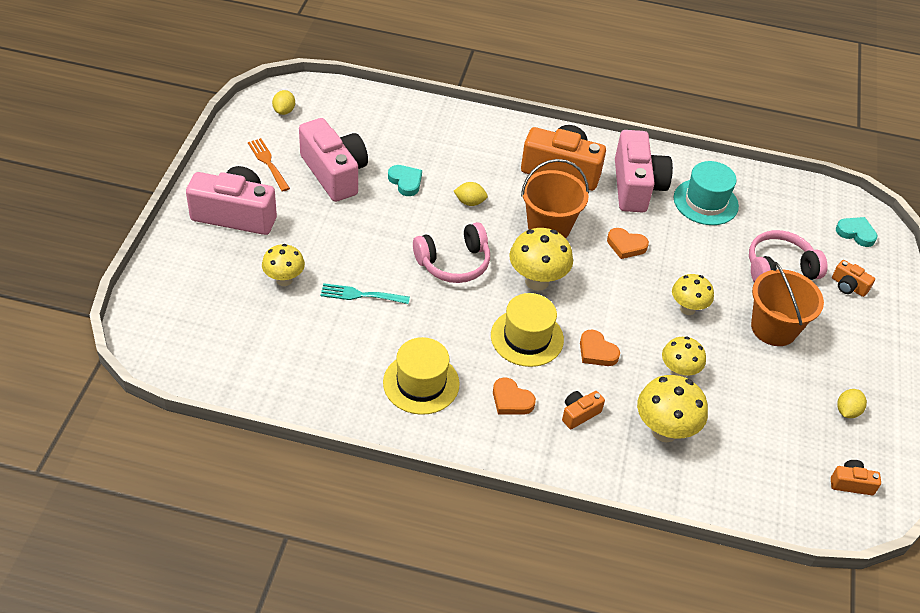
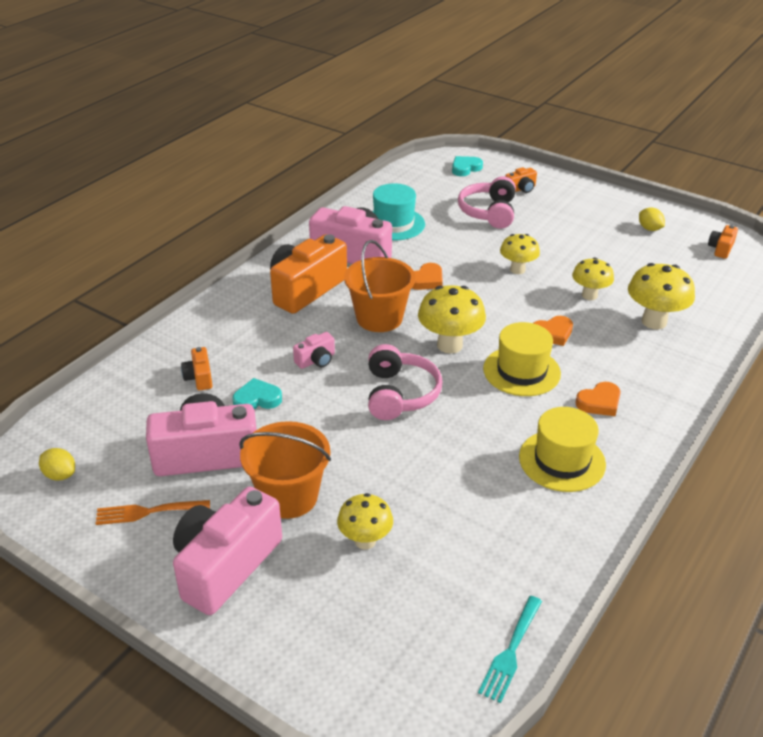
camera: 65 degrees left, 10 degrees down
(361, 295) = (417, 477): turquoise fork -> turquoise fork (511, 651)
(470, 202) = (316, 360): yellow lemon -> pink camera
(579, 414) = (625, 364): orange camera -> orange camera (199, 377)
(773, 328) = (554, 235): orange bucket -> orange bucket (288, 496)

